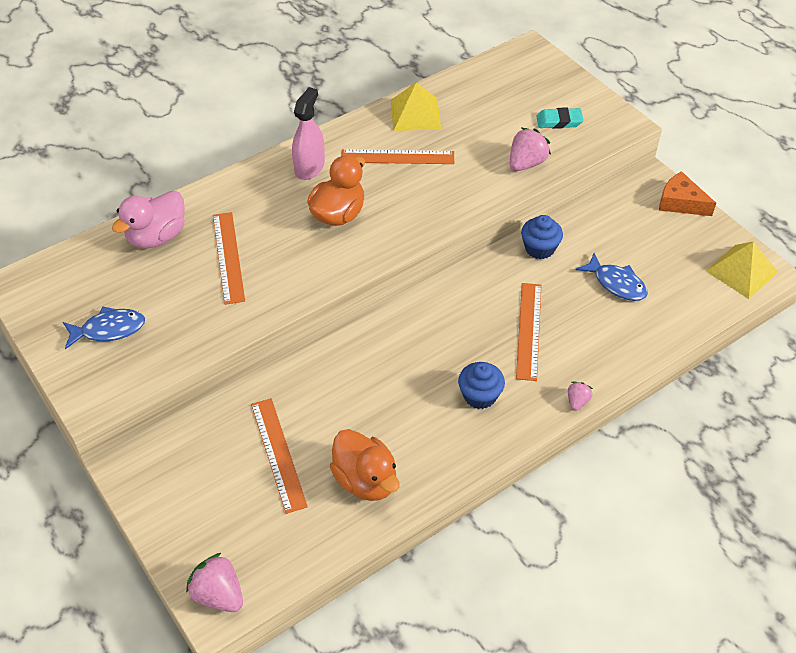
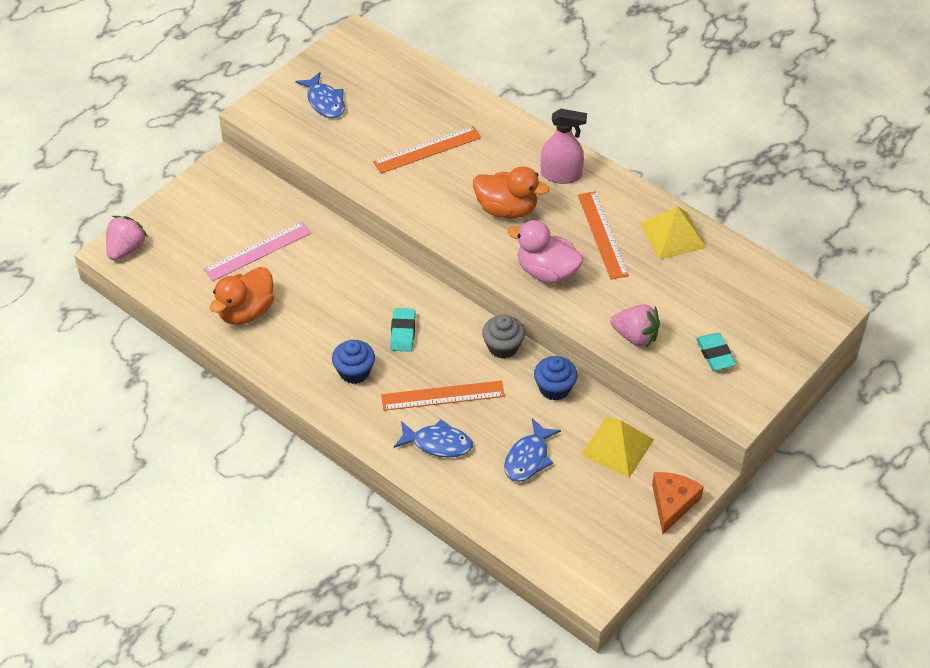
camera: 75 degrees right, 0 degrees up
(157, 237) = (435, 99): pink duck -> pink duck (547, 272)
(278, 454) = (257, 251): orange ruler -> pink ruler
(439, 346) = (403, 332): none -> turquoise eraser
(480, 273) = (503, 347): none -> grey cupcake
(577, 401) = (368, 445): pink strawberry -> none
(586, 346) = (438, 443): none -> blue fish
(741, 271) = (586, 567): yellow pyramid -> yellow pyramid (617, 447)

